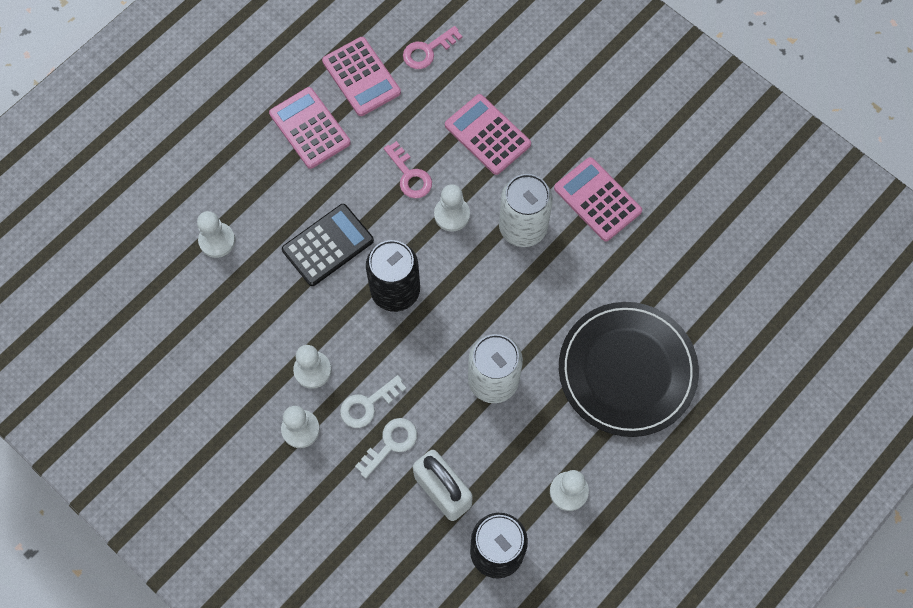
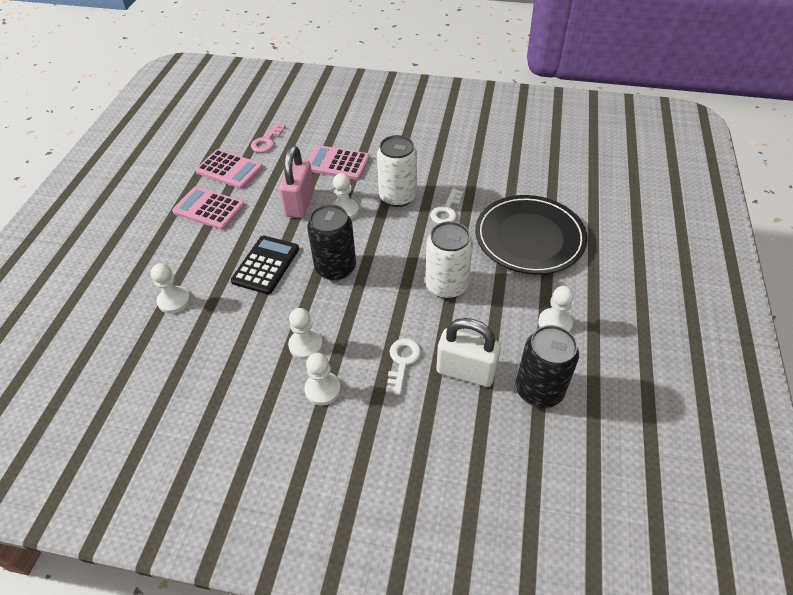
camera: 30 degrees left, 20 degrees down
(367, 405) = (365, 346): white key -> white key (446, 211)
(410, 175) = (300, 203): pink key -> pink padlock
(597, 200) = (433, 164): pink calculator -> none

